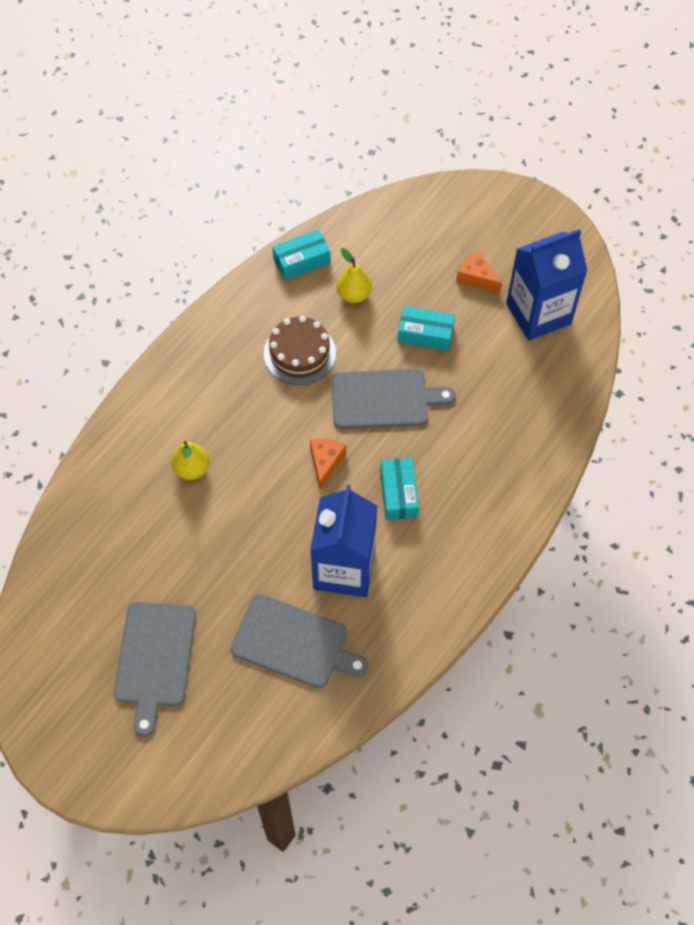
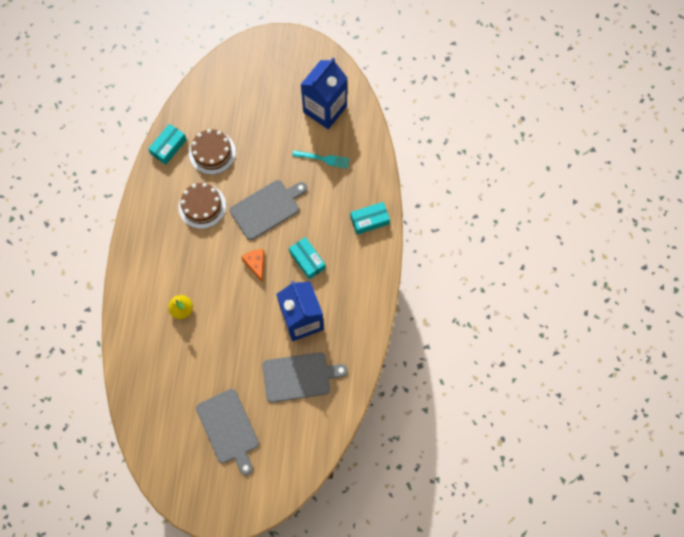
camera: 30 degrees left, 10 degrees up
(354, 295) = (212, 152): yellow pear -> brown cake
(425, 334) = (268, 156): turquoise box -> turquoise box (369, 220)
(476, 277) = (277, 105): orange cheese -> none
(499, 375) = (323, 159): none -> turquoise fork

